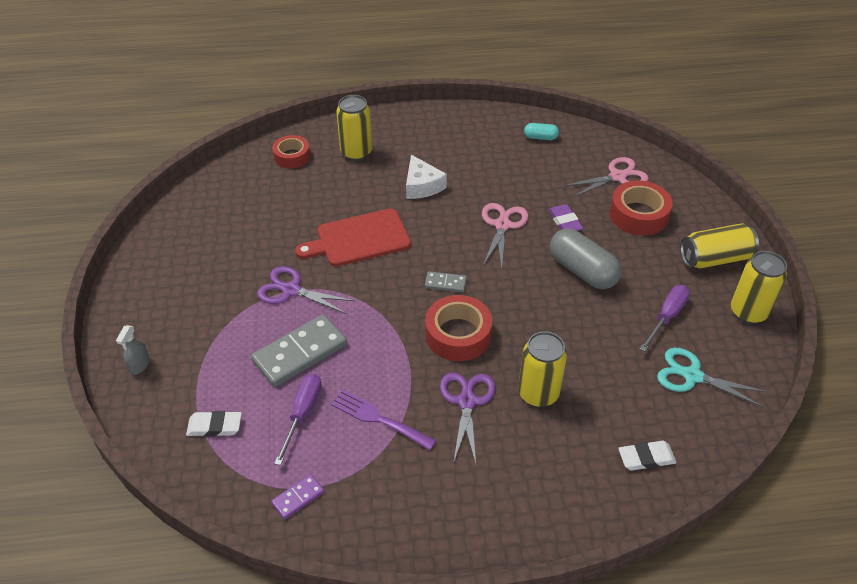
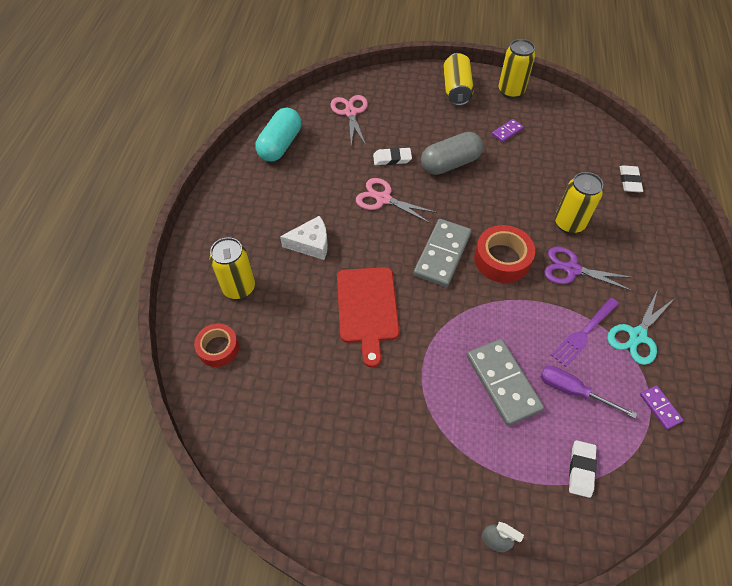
camera: 75 degrees left, 10 degrees up
(291, 290) = (421, 378): purple scissors -> none
(445, 283) = (442, 254): grey domino -> grey domino, size x2.05
(540, 137) = (280, 145): turquoise capsule -> turquoise capsule, size x2.02
(565, 222) = (392, 158): purple eraser -> white eraser
(638, 215) = (398, 114): red tape -> none
(667, 317) = (507, 132): purple screwdriver -> purple domino
(692, 376) = (562, 136): turquoise scissors -> turquoise scissors (637, 336)

